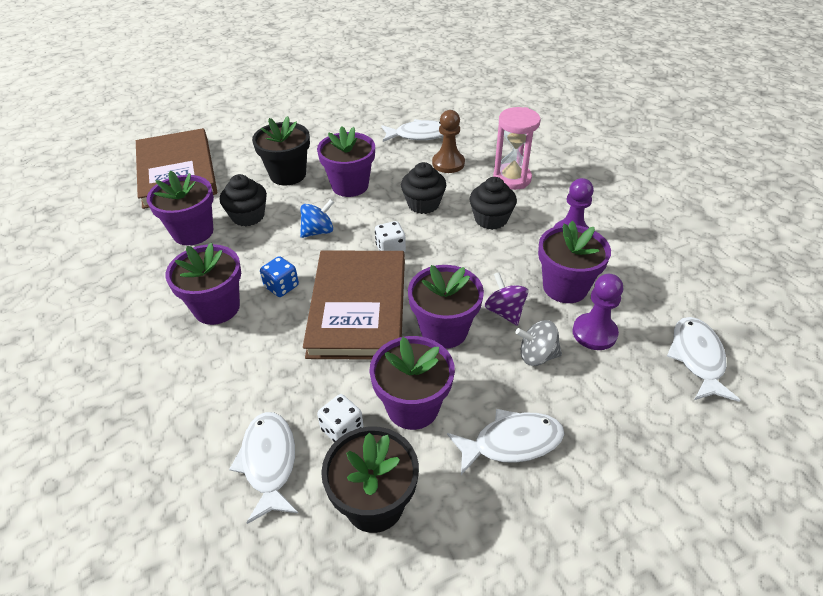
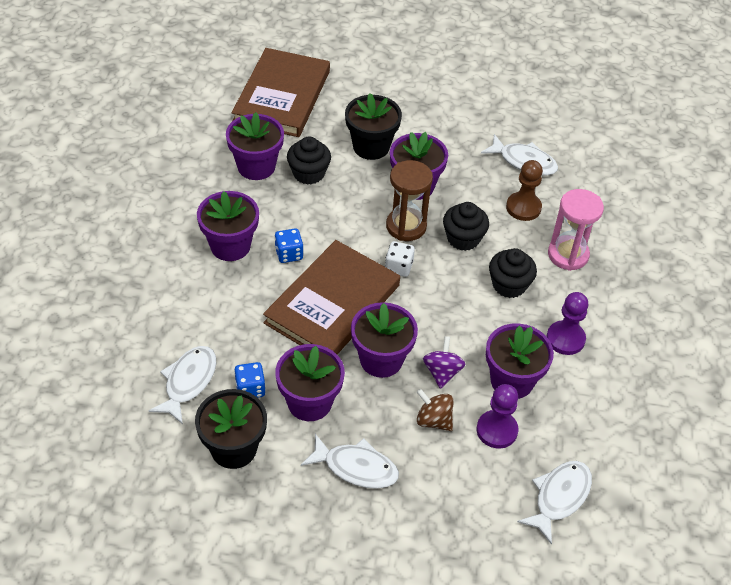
camera: 30 degrees right, 5 degrees up
(318, 231) = (353, 218): blue spinning top -> none
(342, 429) = (250, 389): white dice -> blue dice
(369, 217) = (406, 226): none -> brown hourglass
(537, 355) = (433, 420): grey spinning top -> brown spinning top

